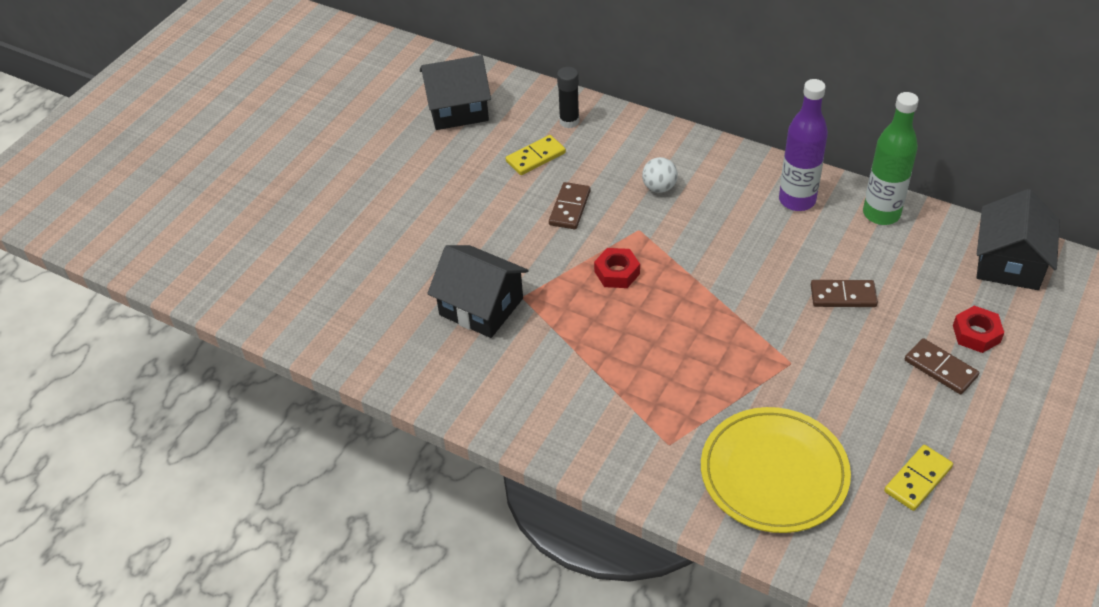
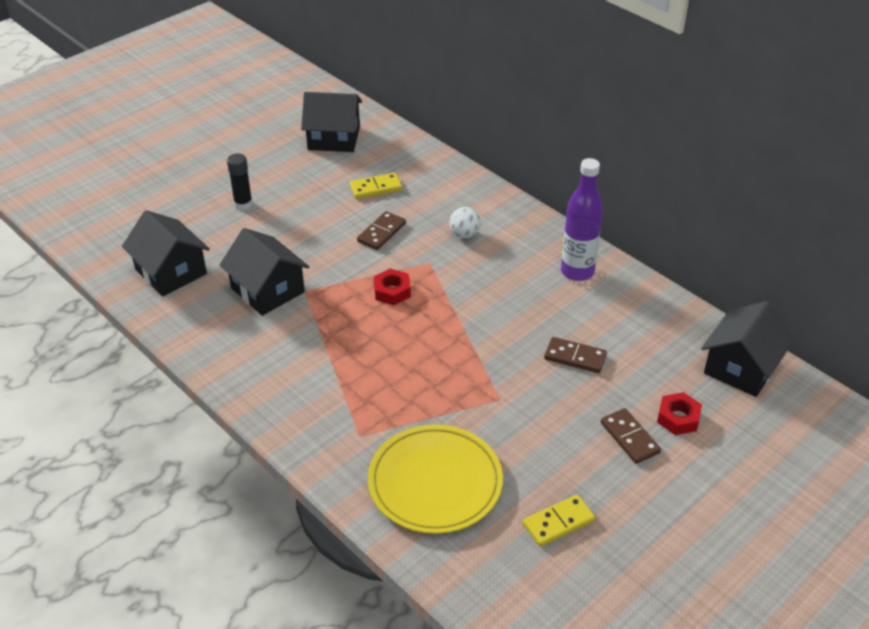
camera: 15 degrees right, 5 degrees down
(360, 314) = (171, 272): none -> black house
(569, 121) = (418, 167): black glue stick -> black glue stick (243, 204)
(881, 214) = (646, 300): green bottle -> none

